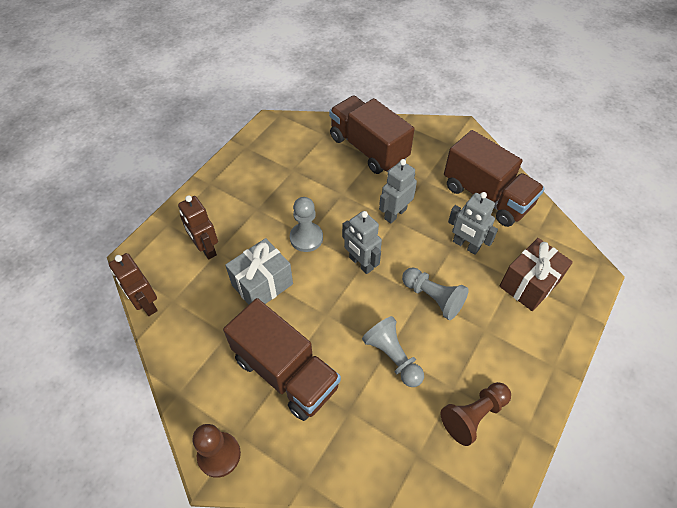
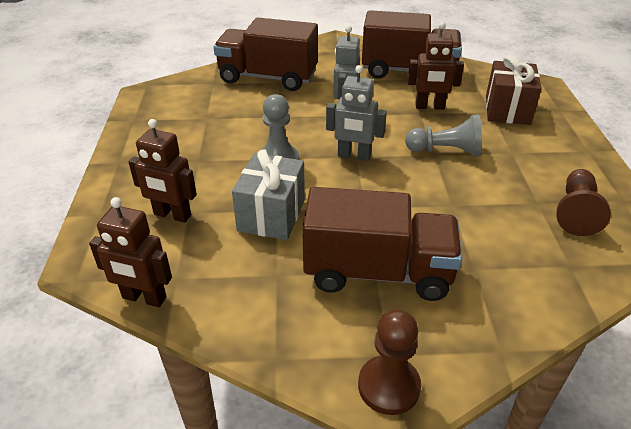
camera: 35 degrees left, 15 degrees down
(392, 357) = (462, 207): grey pawn -> none
(465, 245) = (429, 107): grey robot -> brown robot

